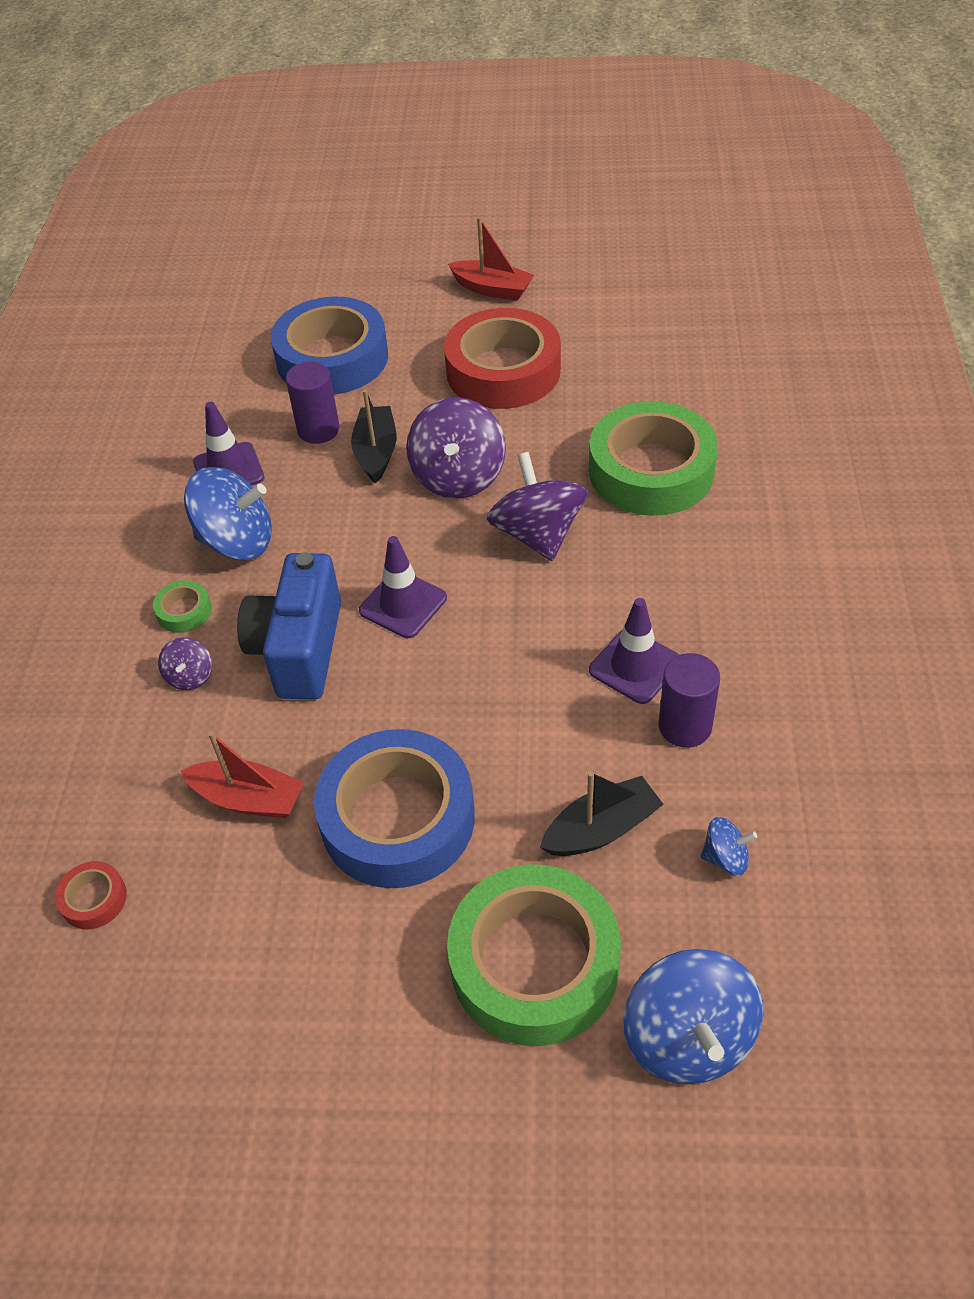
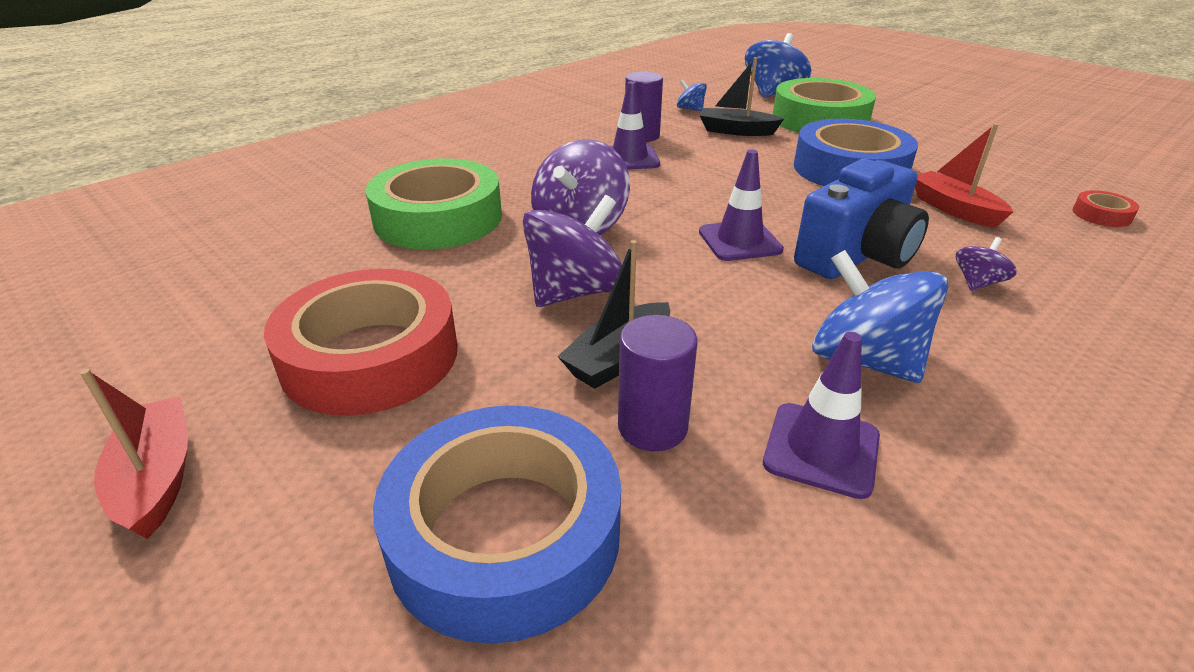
camera: 140 degrees left, 15 degrees down
(184, 611) = (964, 330): green tape -> none

